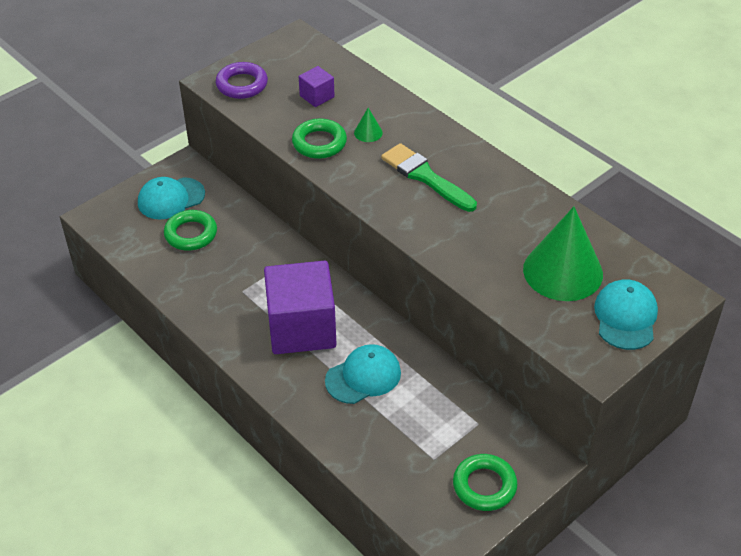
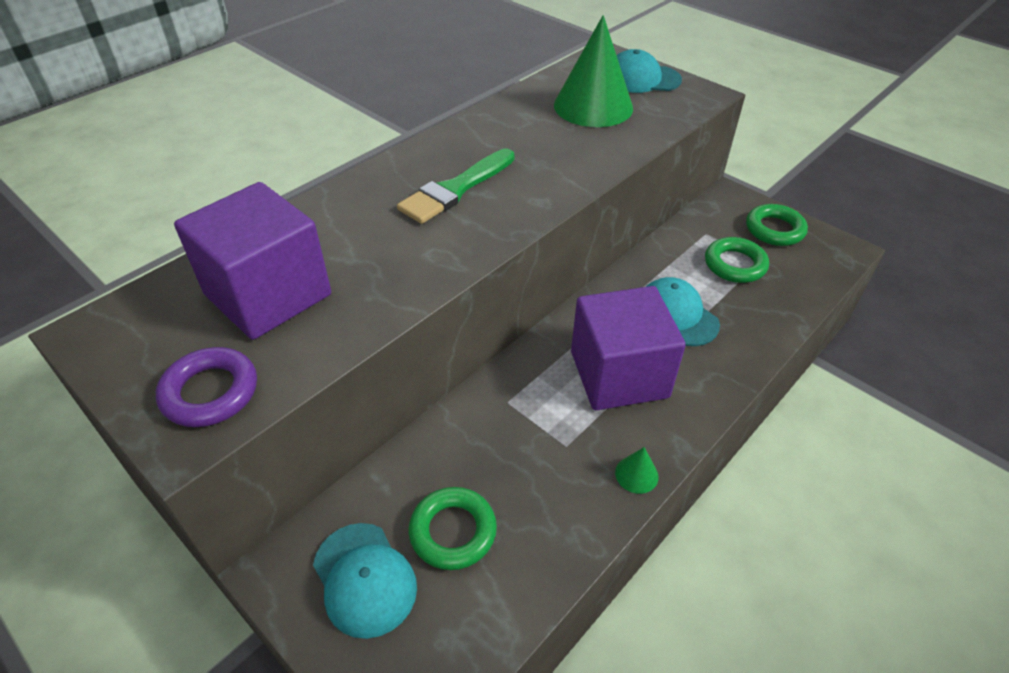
camera: 95 degrees left, 0 degrees up
(317, 96) = (268, 295): purple cube -> purple cube, size x2.28
(319, 143) = (383, 284): green ring -> green ring (735, 265)
(368, 132) = (364, 239): green cone -> green cone (636, 474)

